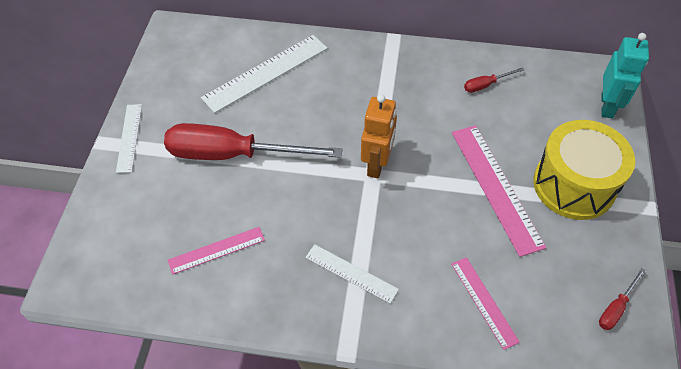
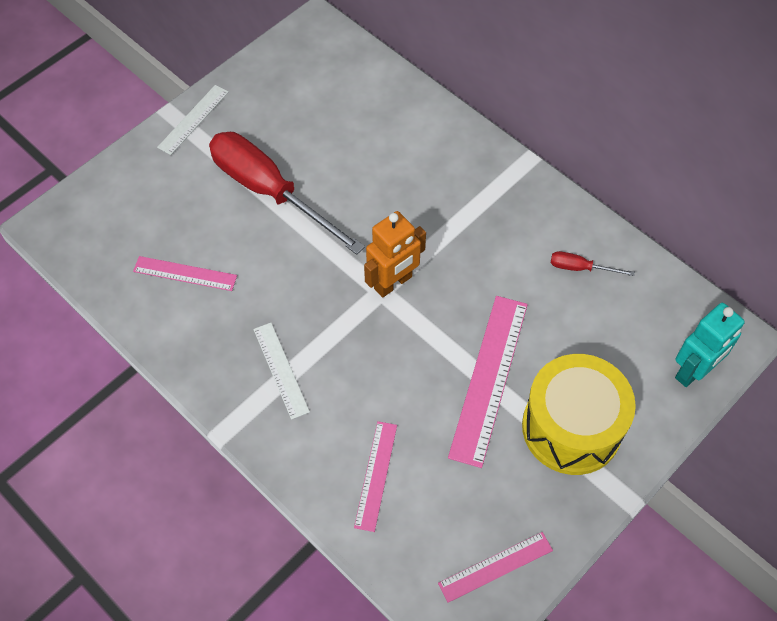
camera: 35 degrees right, 5 degrees up
(266, 73) = (367, 124): white ruler -> none
(616, 308) = (495, 567): red screwdriver -> pink ruler

